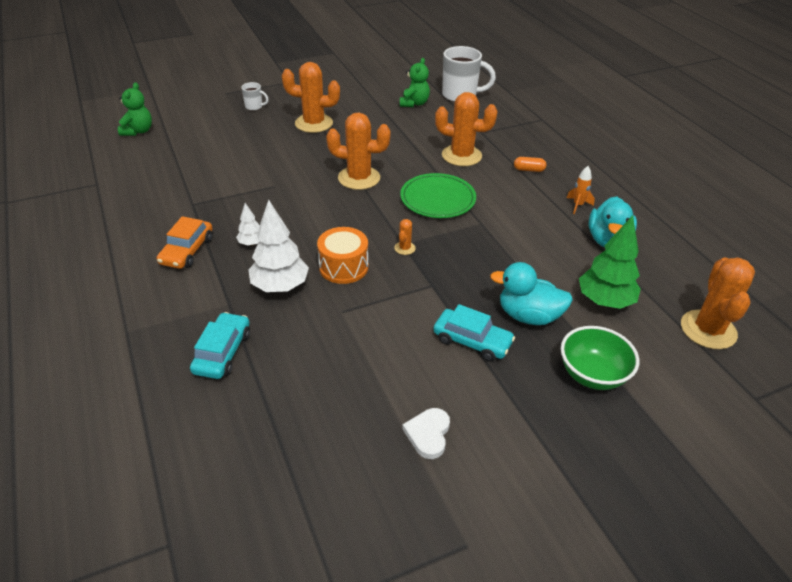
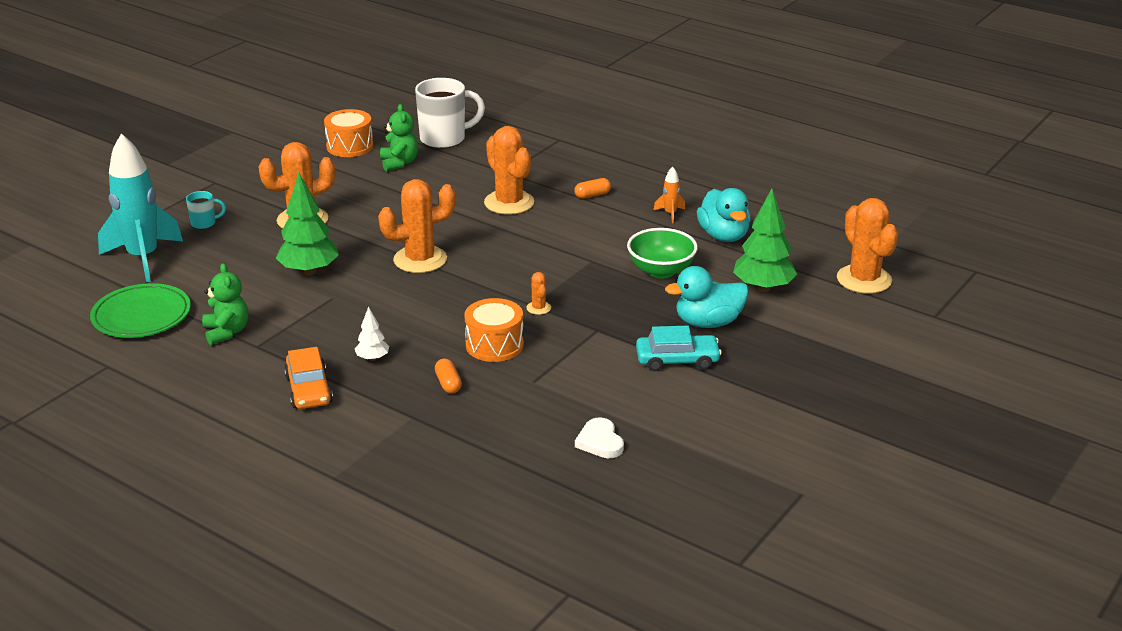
camera: 30 degrees left, 10 degrees down
(138, 131) = (84, 295): green teddy bear -> green teddy bear (226, 332)
(196, 118) = (143, 258): none -> turquoise rocket
(223, 352) = (454, 455): turquoise car -> none
(254, 107) = (204, 223): white mug -> turquoise mug
(280, 161) = (309, 271): none -> green tree
(280, 286) = (448, 384): white tree -> orange capsule
(394, 82) = (349, 146): none -> orange drum
(428, 434) = (705, 439): white heart -> white heart (600, 442)
(437, 199) = (526, 253): green plate -> green plate (141, 316)
(461, 156) = (509, 203): orange cactus -> orange cactus turned 75 degrees clockwise
(592, 374) = (799, 347): green bowl -> green bowl (661, 271)

